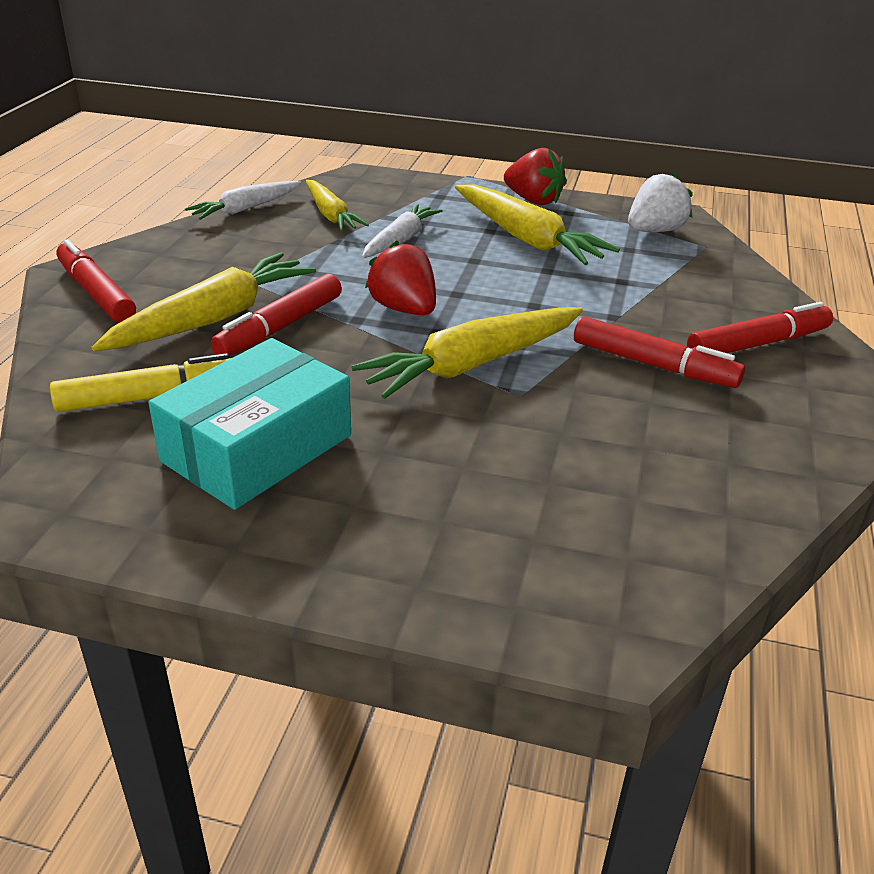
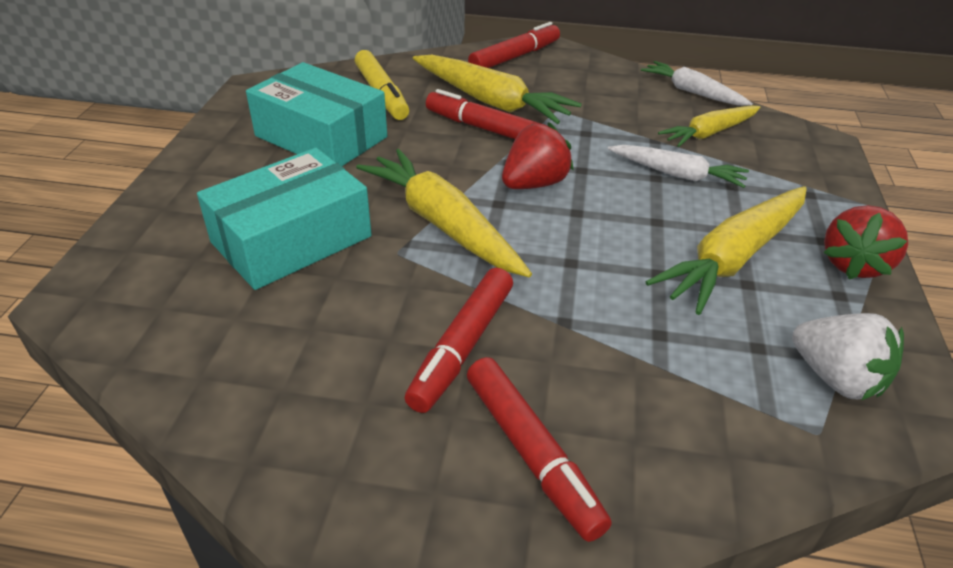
camera: 85 degrees right, 5 degrees up
(496, 465) = (291, 239): none -> turquoise box

